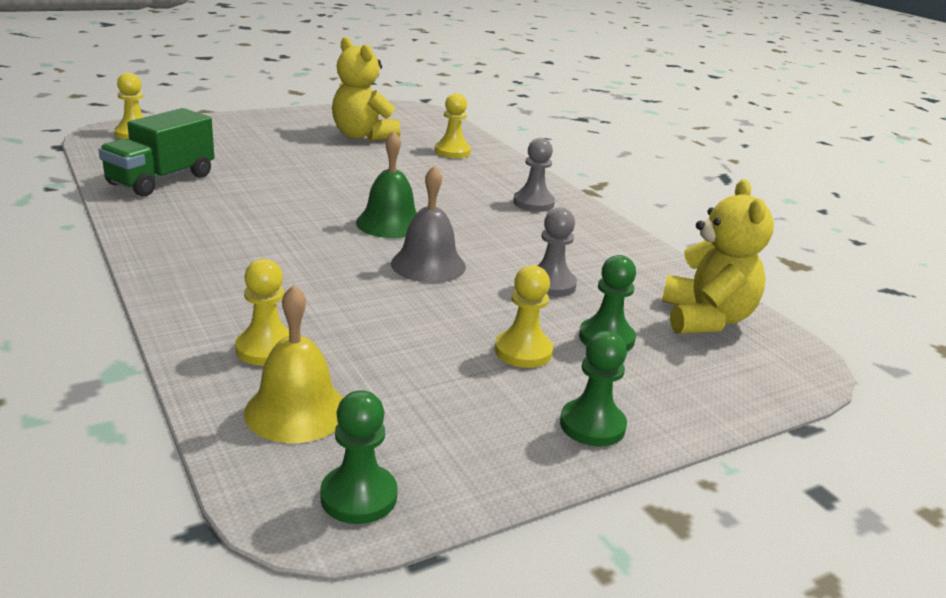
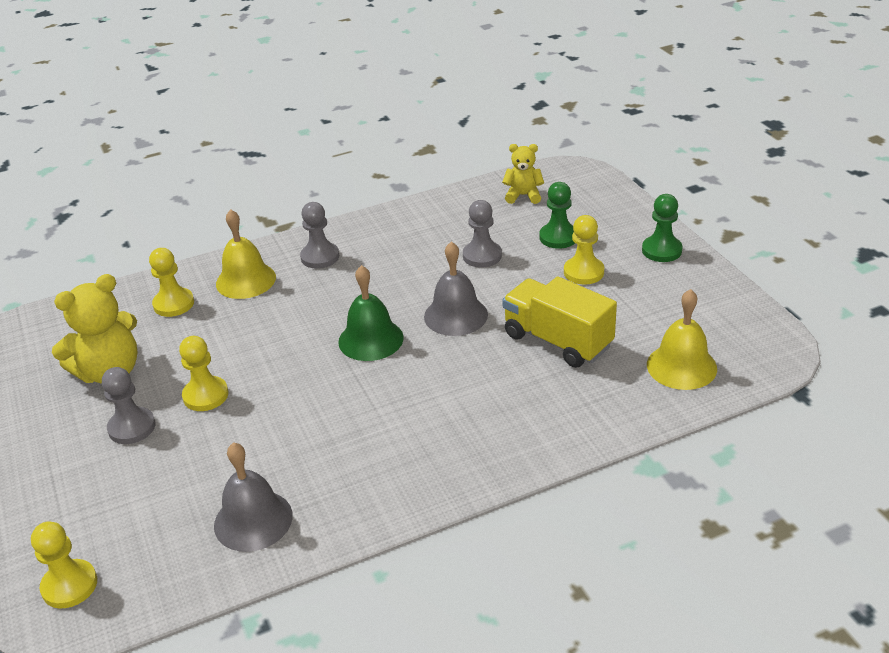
camera: 80 degrees left, 10 degrees up
(161, 180) = (253, 520): green truck -> grey bell
(267, 349) = (608, 389): yellow pawn -> yellow pawn (205, 395)
(292, 144) = (132, 427): none -> grey pawn
(359, 496) = (756, 334): green pawn -> none
(371, 322) = (557, 341): none -> yellow truck
(489, 175) = (246, 280): none -> yellow bell
(706, 319) = (523, 195): yellow teddy bear -> yellow teddy bear, size x0.57

